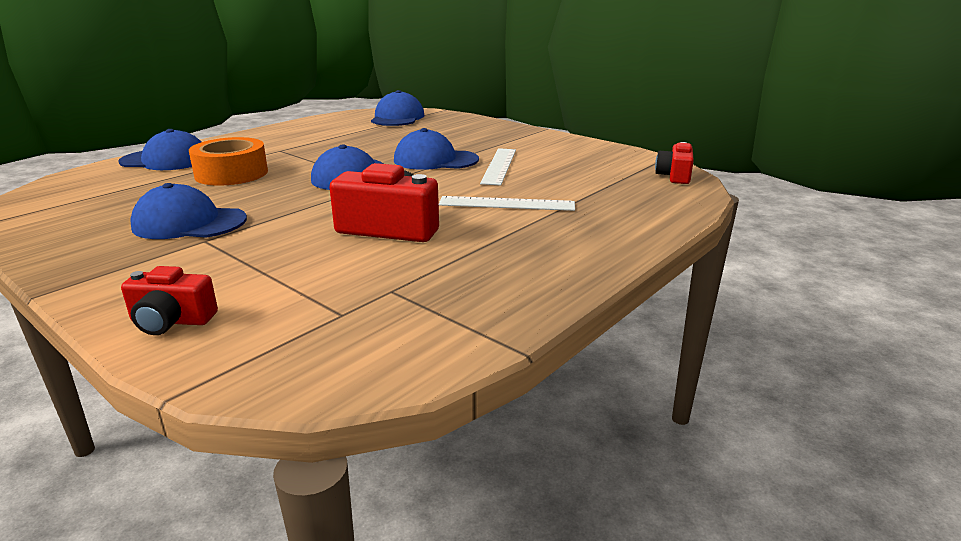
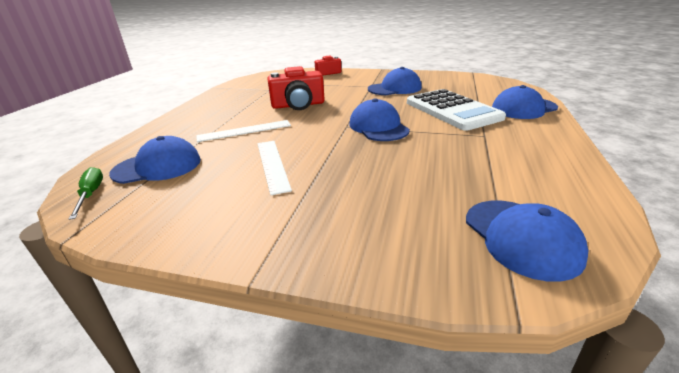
camera: 155 degrees right, 5 degrees up
(231, 173) = (452, 110): orange tape -> white calculator
(435, 160) = (337, 157): blue cap -> blue cap (157, 166)
(674, 176) = (91, 194): red camera -> green screwdriver

